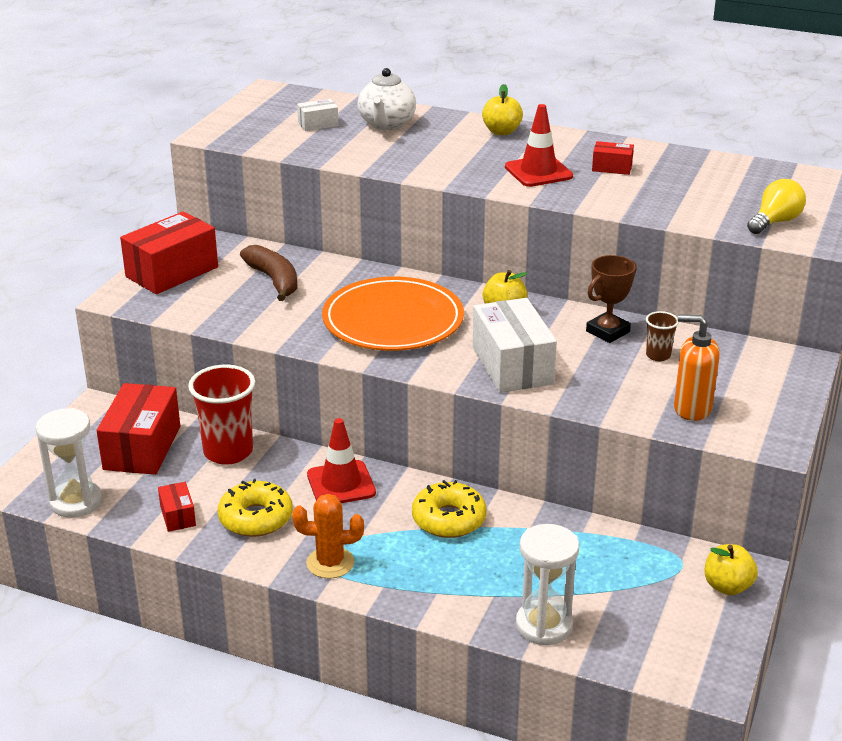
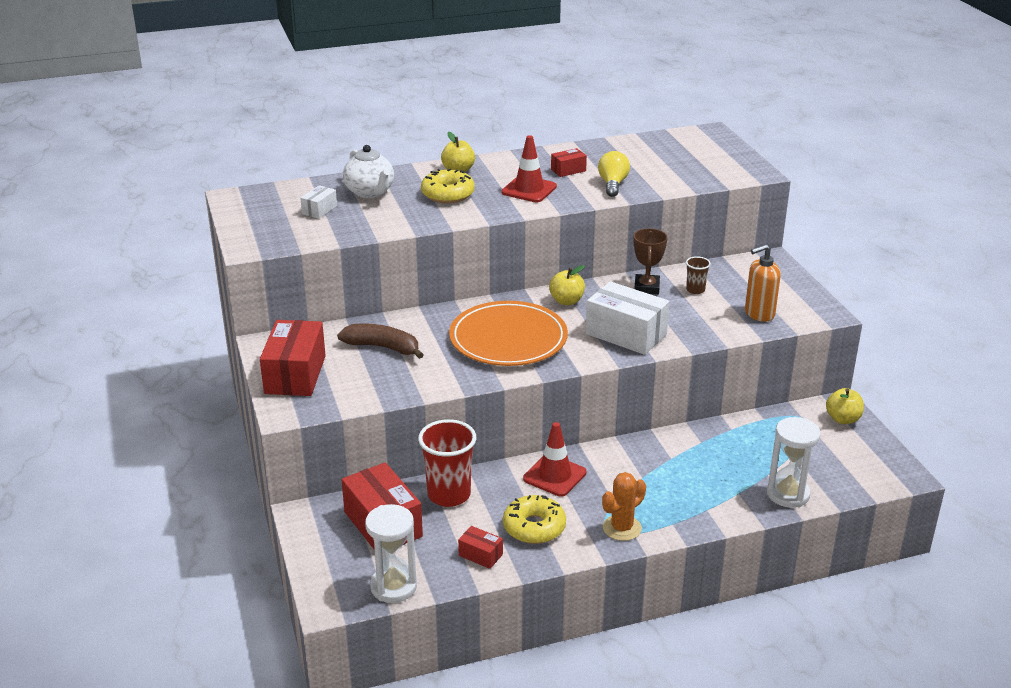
camera: 40 degrees left, 0 degrees up
(449, 519) = (650, 462): yellow donut -> yellow donut (448, 194)
(775, 222) = (712, 171): yellow light bulb -> yellow light bulb (613, 184)

